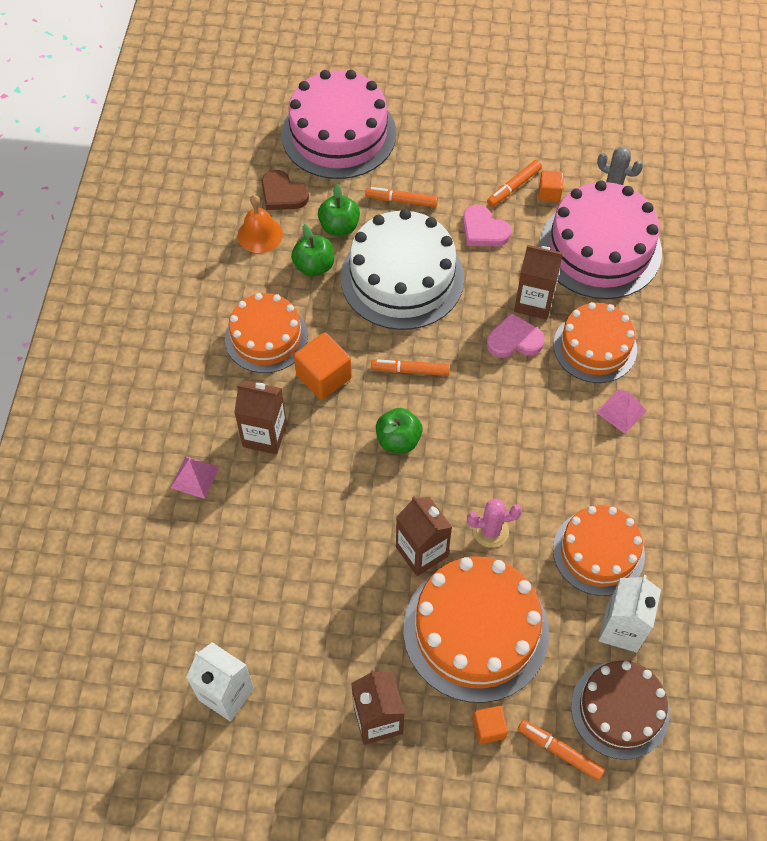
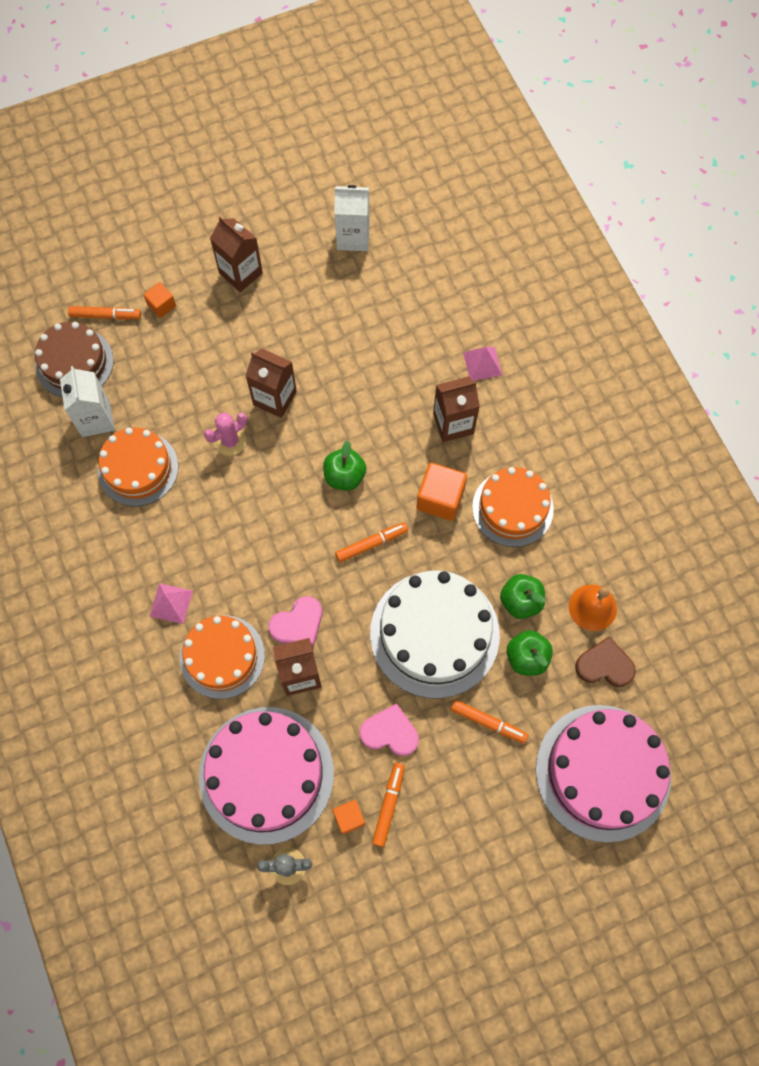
camera: 150 degrees right, 10 degrees up
(401, 201) = (488, 722): orange marker -> orange marker turned 45 degrees clockwise
(476, 630) = (204, 363): orange cake -> none

